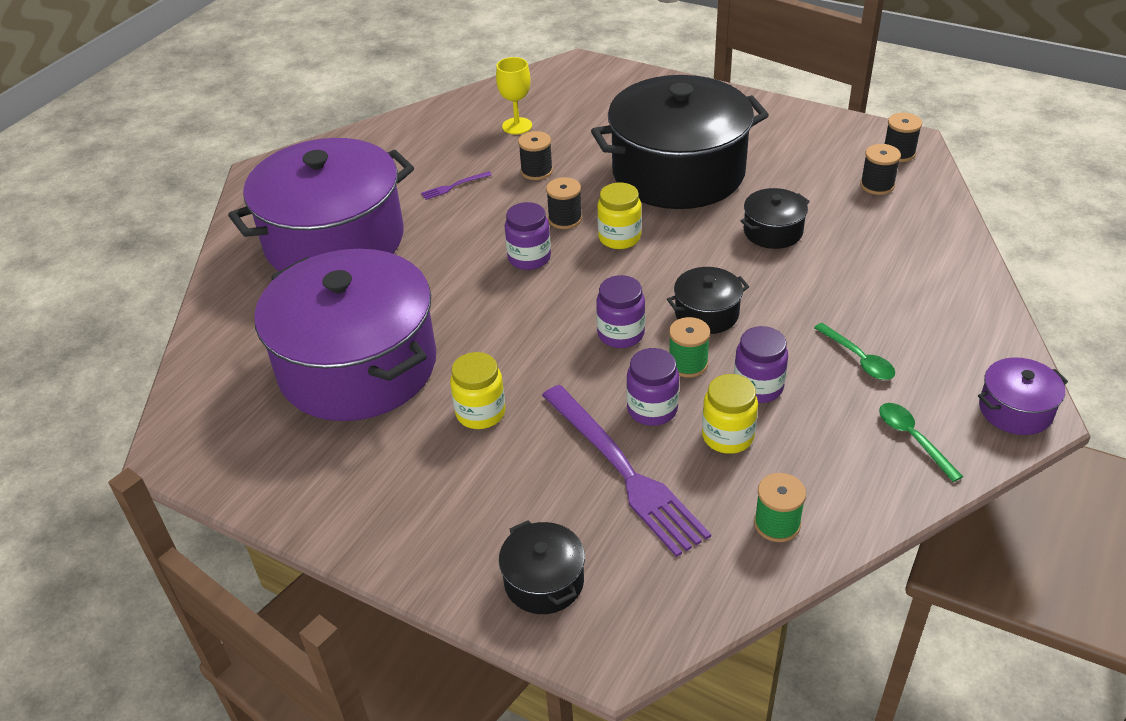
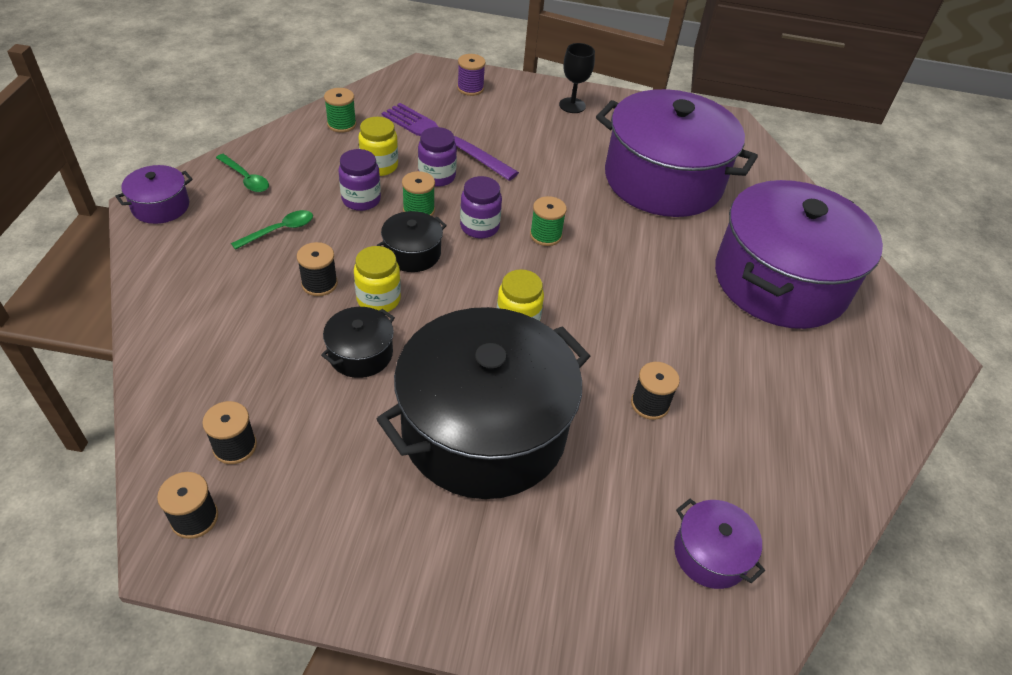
camera: 155 degrees right, 5 degrees up
(392, 516) = (572, 105): none -> black goblet
(454, 186) = (724, 366): purple fork -> none
(480, 413) = (555, 161): yellow jar -> yellow jar (378, 299)
(517, 126) = (722, 485): yellow goblet -> none
(529, 258) = (592, 287): purple jar -> none
(544, 581) = (470, 88): black pot -> purple spool
(548, 315) = (545, 235): none -> green spool
(551, 100) = (710, 554): none -> purple pot
(565, 219) = (582, 338): black spool -> black spool (319, 284)
(858, 359) = (280, 230): green spoon -> green spoon turned 105 degrees clockwise

